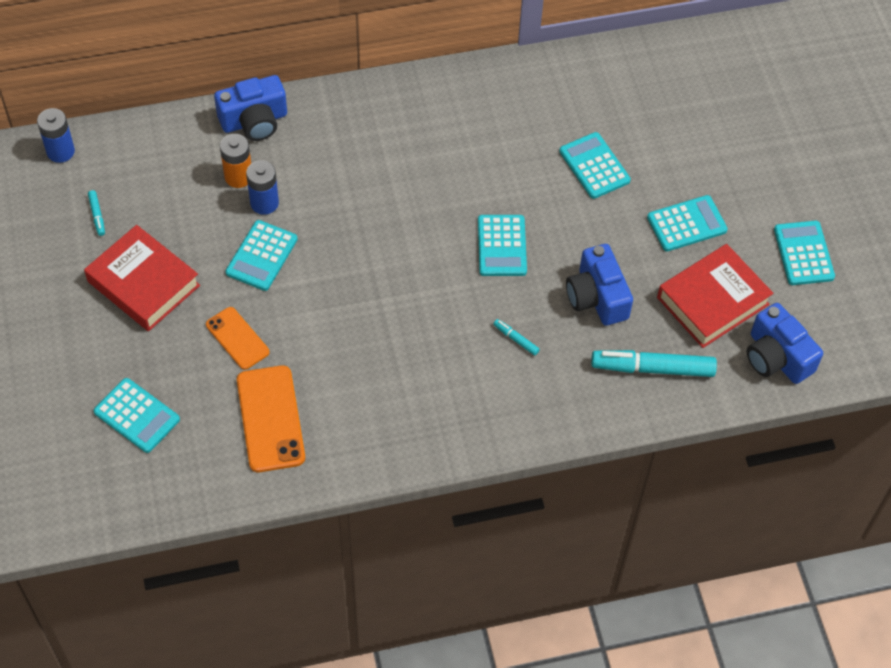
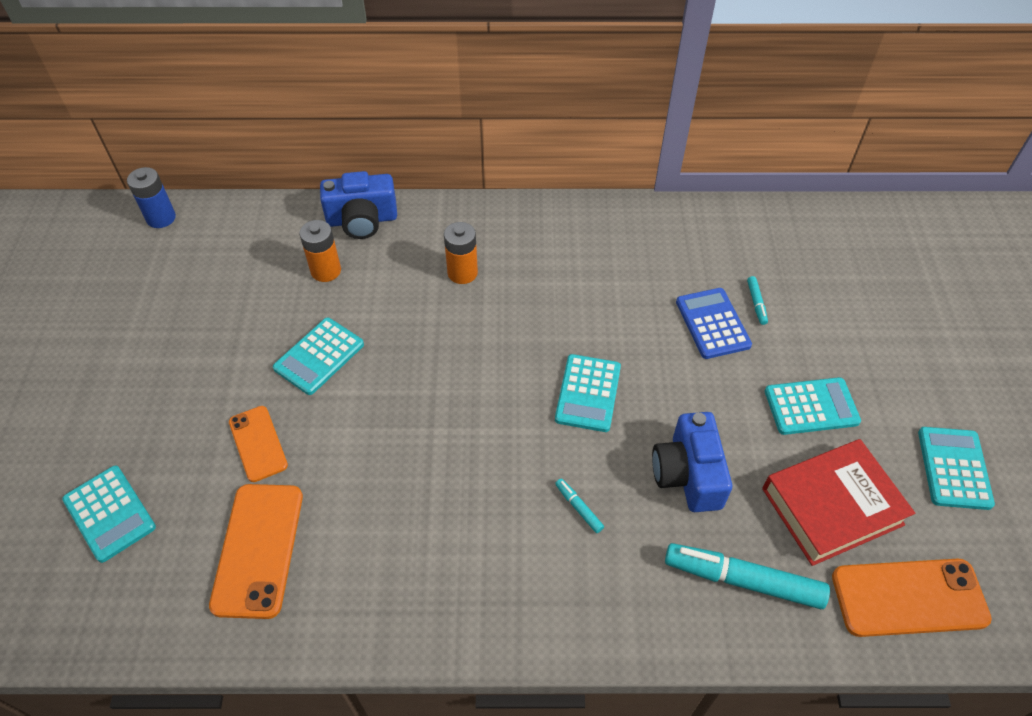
camera: 15 degrees right, 5 degrees down
(97, 215) = (168, 284): turquoise marker -> turquoise marker (756, 303)
(144, 283) = (183, 363): red book -> none
(264, 203) = (342, 302): blue battery -> none
(364, 157) = (462, 273): none -> orange battery
(594, 166) = (712, 323): turquoise calculator -> blue calculator
(776, 357) = (909, 598): blue camera -> orange phone

